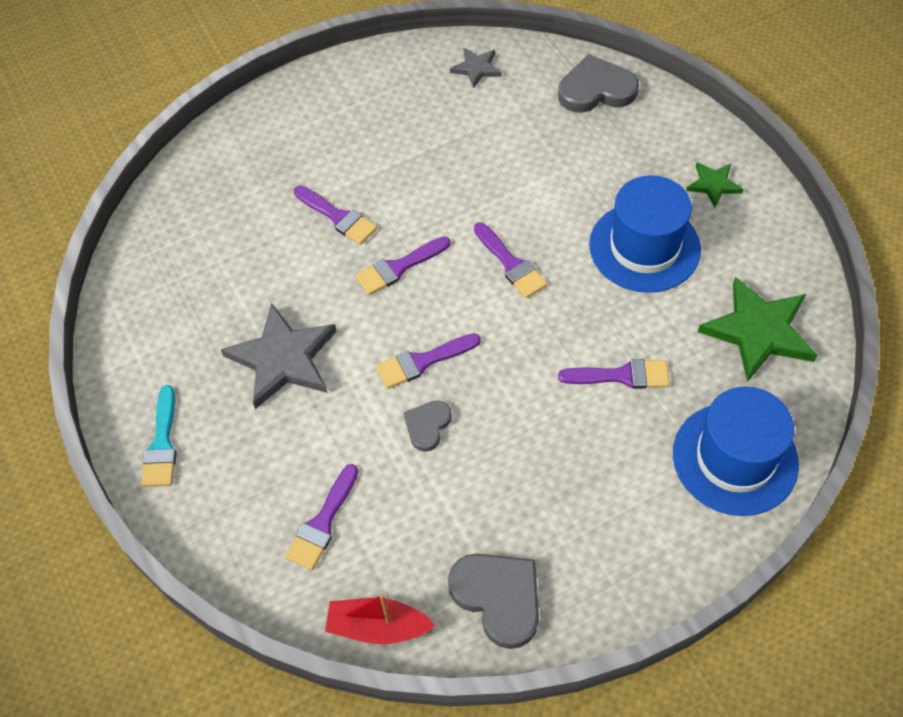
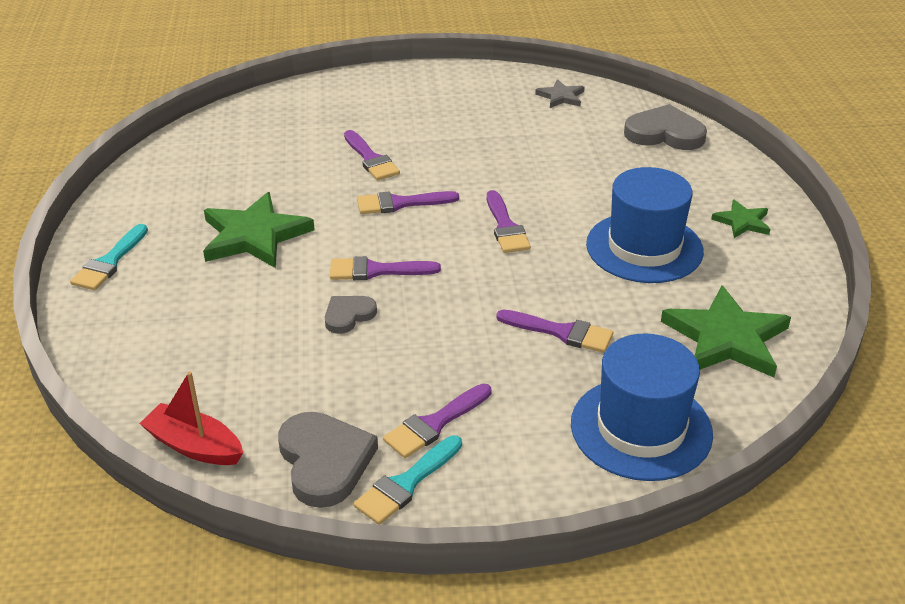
camera: 20 degrees right, 20 degrees down
(283, 359) = (254, 236): grey star -> green star
(322, 523) = (203, 355): purple brush -> purple brush (434, 424)
(578, 593) = (406, 484): none -> turquoise brush

